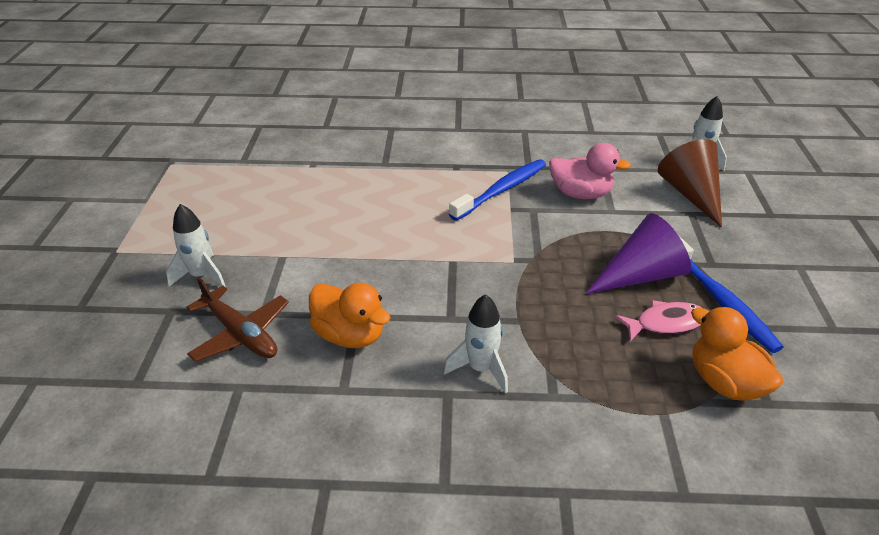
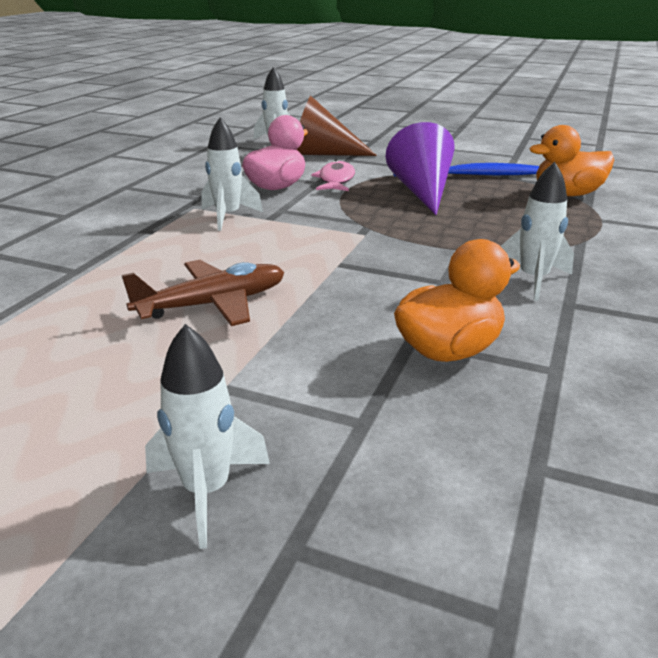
camera: 70 degrees left, 10 degrees down
(240, 334) = (406, 453): brown plane -> brown plane (213, 304)
(502, 190) = (228, 217): blue toothbrush -> white rocket
(665, 323) = (490, 196): pink fish -> pink fish (336, 180)

